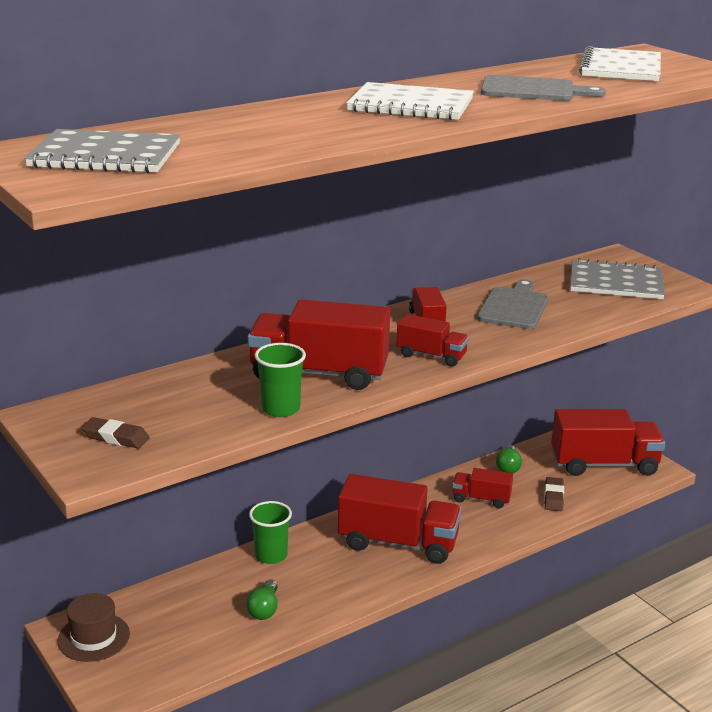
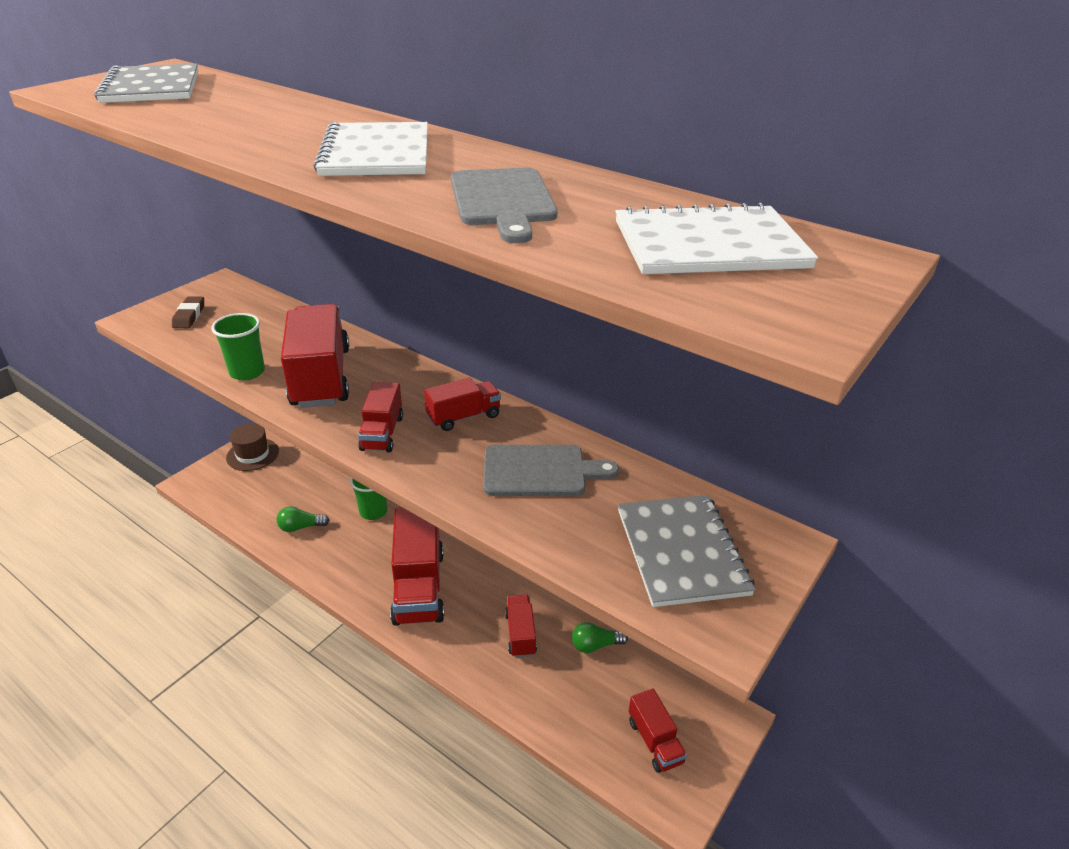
camera: 70 degrees right, 10 degrees up
(553, 497) = (554, 699): brown eraser -> none
(604, 464) = (654, 741): red truck -> red truck, size x0.52

